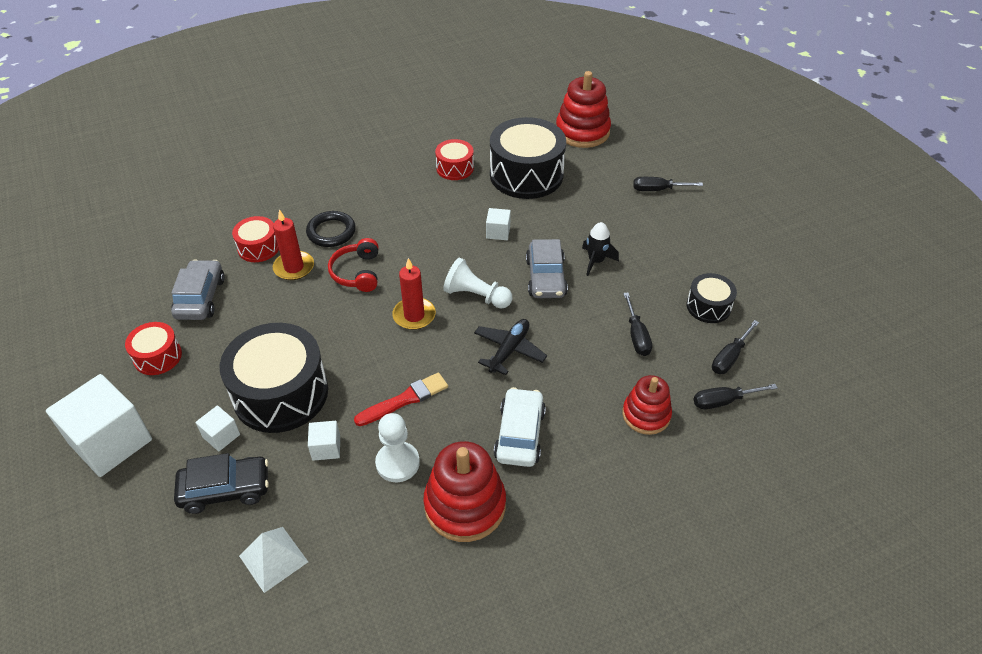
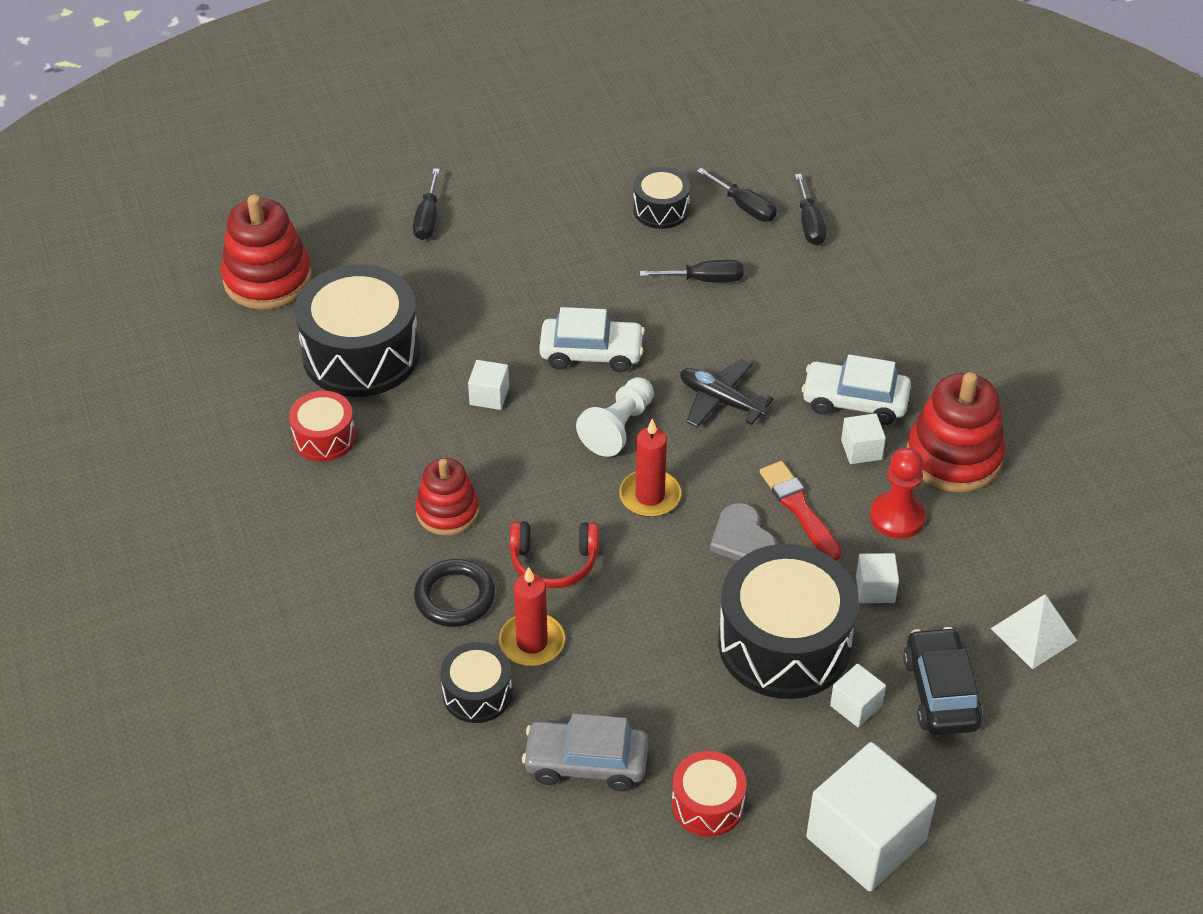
camera: 85 degrees left, 0 degrees up
(258, 247) = (477, 693): red drum -> black drum
(376, 367) = (742, 538): none -> grey heart
(397, 463) = (897, 517): white pawn -> red pawn
(467, 439) = (861, 450): none -> white cube
(546, 278) = (591, 353): grey car -> white car
(596, 261) = (565, 300): black rocket -> none
(646, 415) = (827, 289): red stacking toy -> red stacking toy (447, 511)

